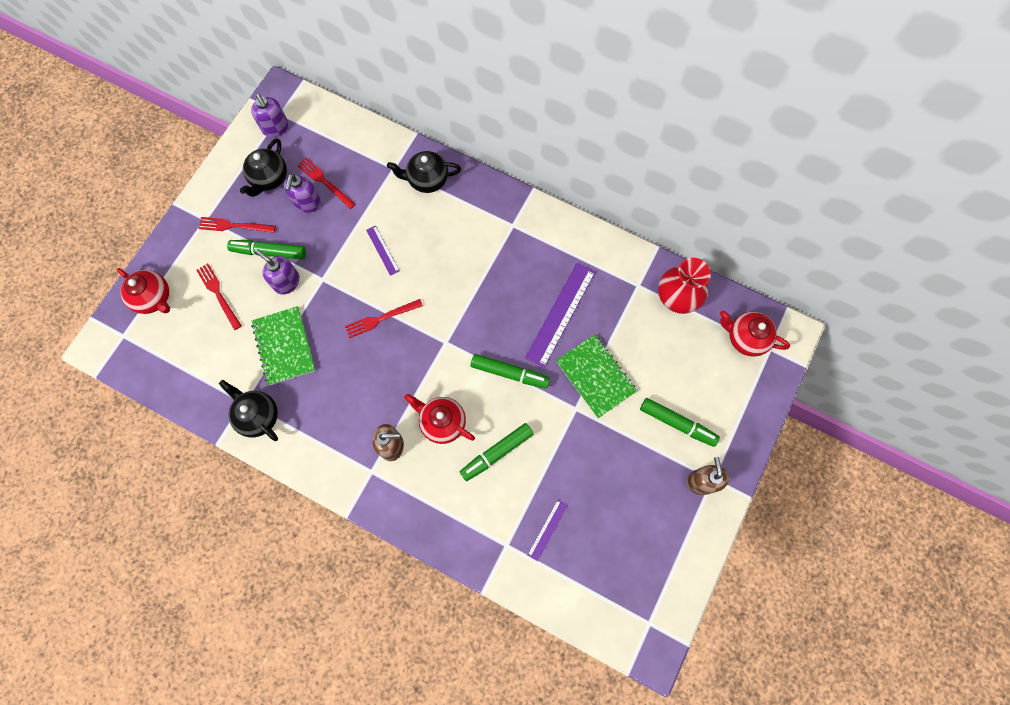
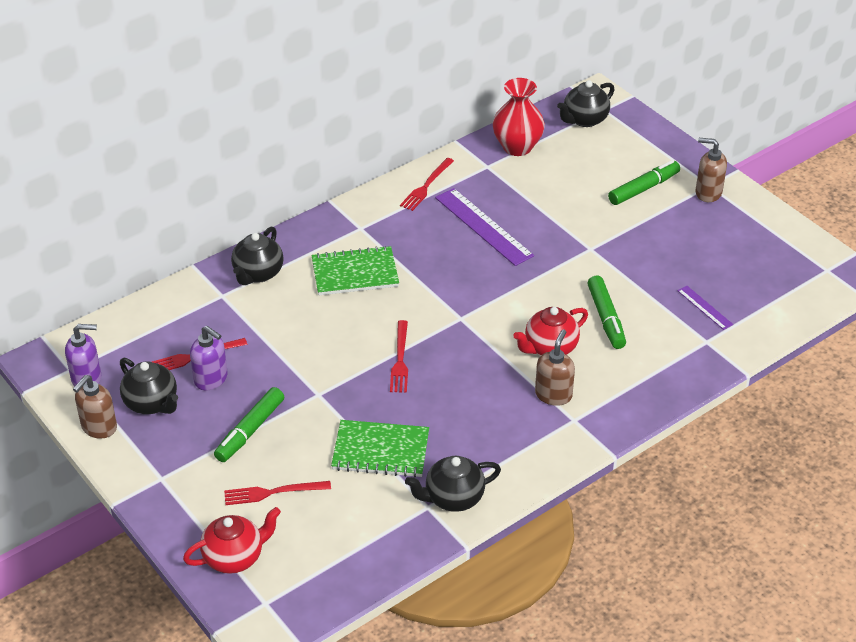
camera: 65 degrees left, 30 degrees down
(234, 159) = (99, 427): none -> brown soap dispenser
(234, 226) = (191, 453): red fork -> red fork (426, 186)
(286, 282) = (300, 426): purple soap dispenser -> none
(382, 250) = (318, 334): purple ruler -> none
(510, 373) = (525, 282): green marker -> none
(595, 376) = (565, 224): green notebook -> green notebook (355, 273)
(746, 338) = (584, 120): red teapot -> black teapot

